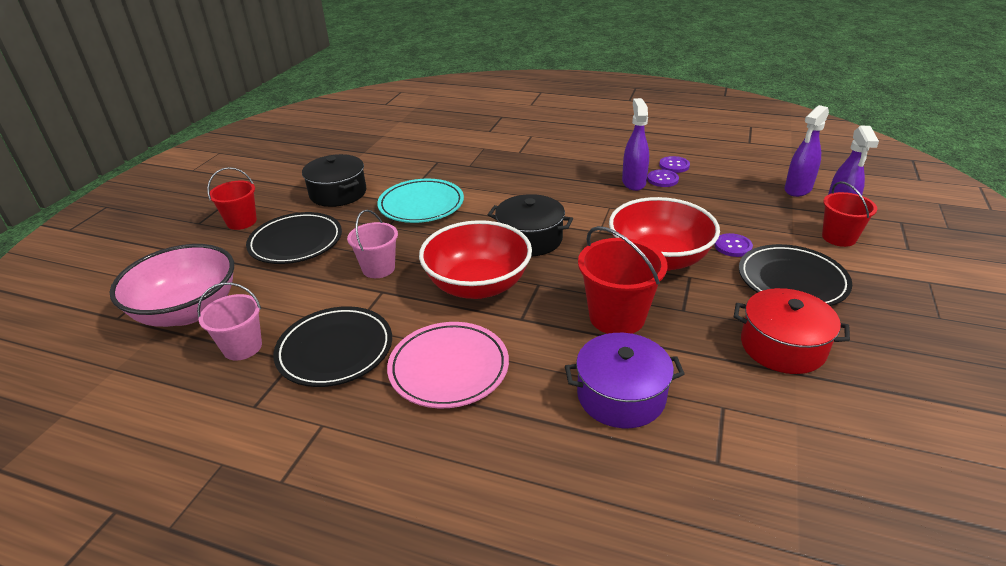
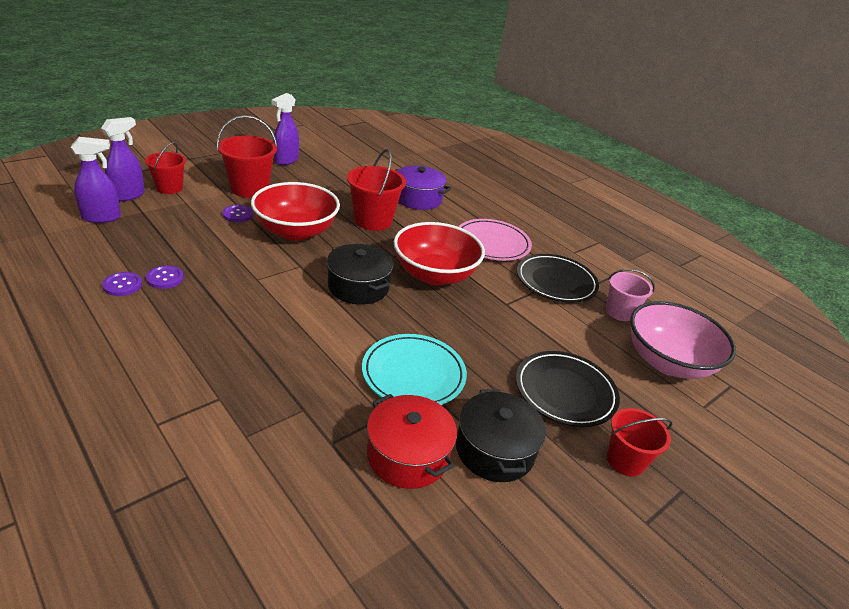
camera: 155 degrees left, 0 degrees up
(378, 268) = (499, 323): pink bucket -> none
(633, 182) = (193, 289): purple spray bottle -> purple spray bottle (286, 160)
(782, 346) = (316, 177): red pot -> red pot (408, 455)
(792, 280) = (249, 189): black plate -> red bucket

